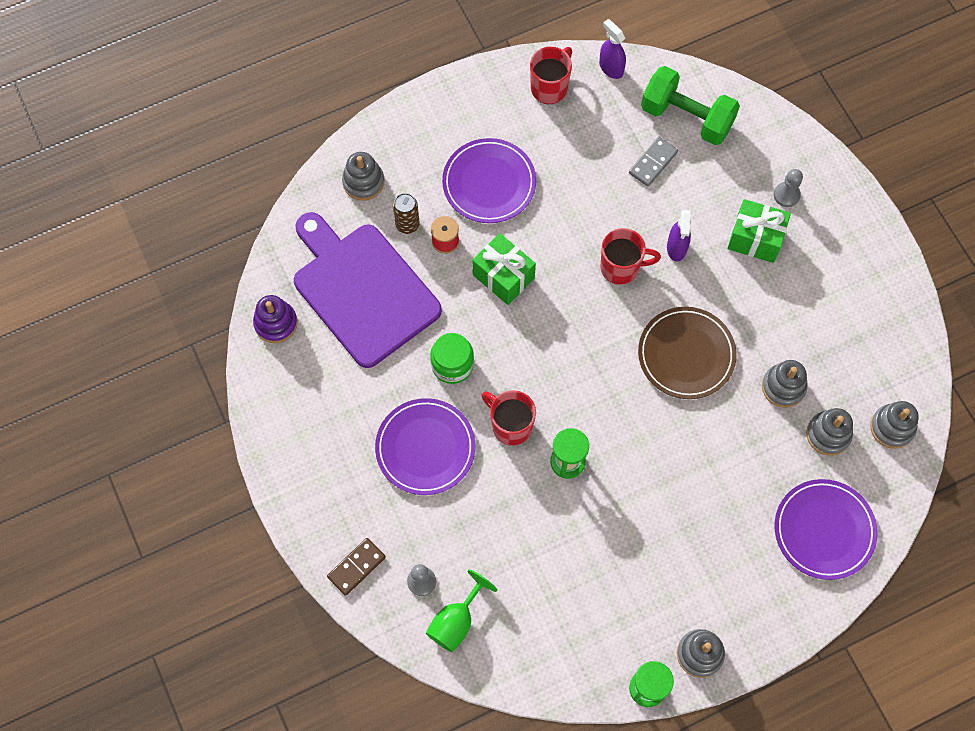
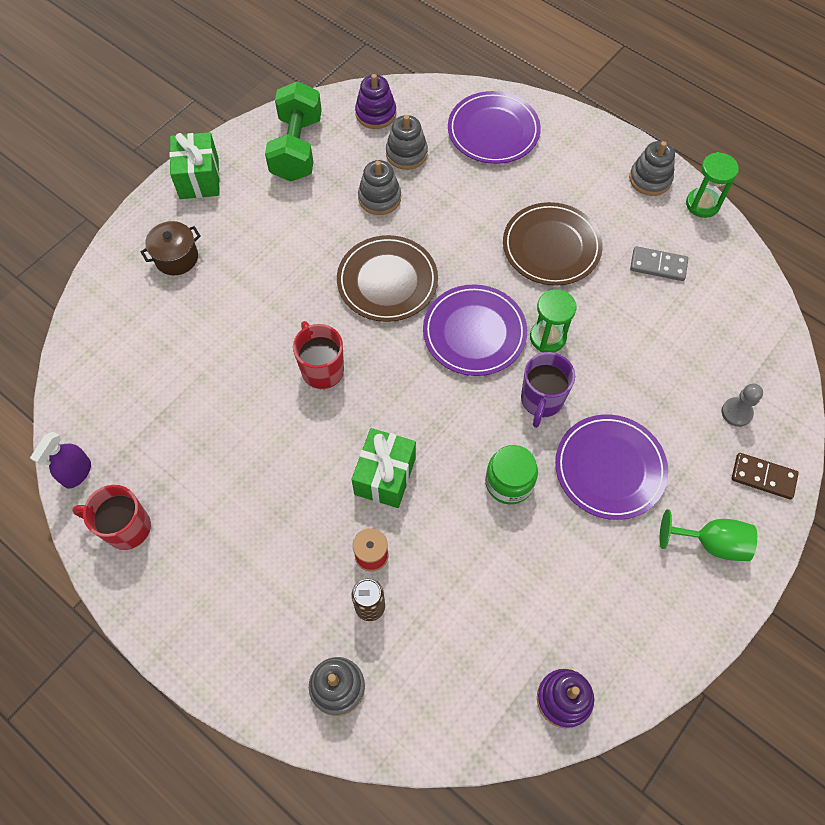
camera: 115 degrees left, 5 degrees down
(362, 290) = (474, 618): purple cutting board -> none
(456, 621) = (750, 367): green goblet -> green goblet (711, 543)
(489, 183) = (278, 540): purple plate -> purple plate (474, 332)
(510, 425) = (541, 400): red mug -> purple mug
(653, 163) = (185, 386): grey domino -> grey domino (658, 265)
(661, 514) = (551, 247): none -> brown plate
(676, 248) = (277, 329): purple spray bottle -> none
(686, 117) = (116, 374): green dumbbell -> green dumbbell (297, 148)
(755, 239) = (237, 267): green gift -> green gift (199, 178)
(786, 195) = (176, 258): grey pawn -> brown pot
(892, 427) = (376, 113): grey stacking toy -> purple stacking toy

